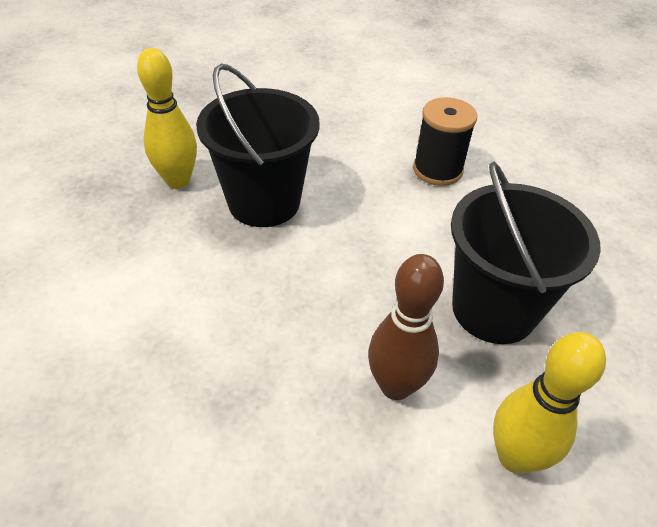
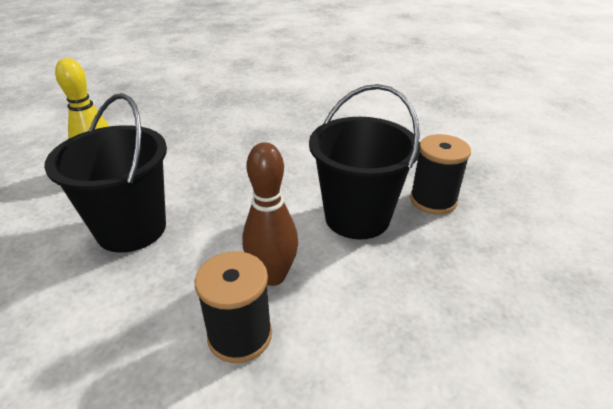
camera: 145 degrees right, 10 degrees down
(178, 181) = (433, 200): yellow bowling pin -> black spool
(395, 386) = (180, 169): brown bowling pin -> brown bowling pin (272, 276)

